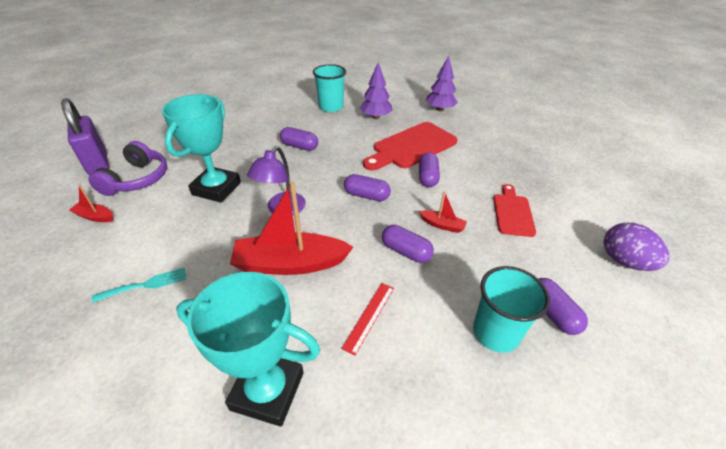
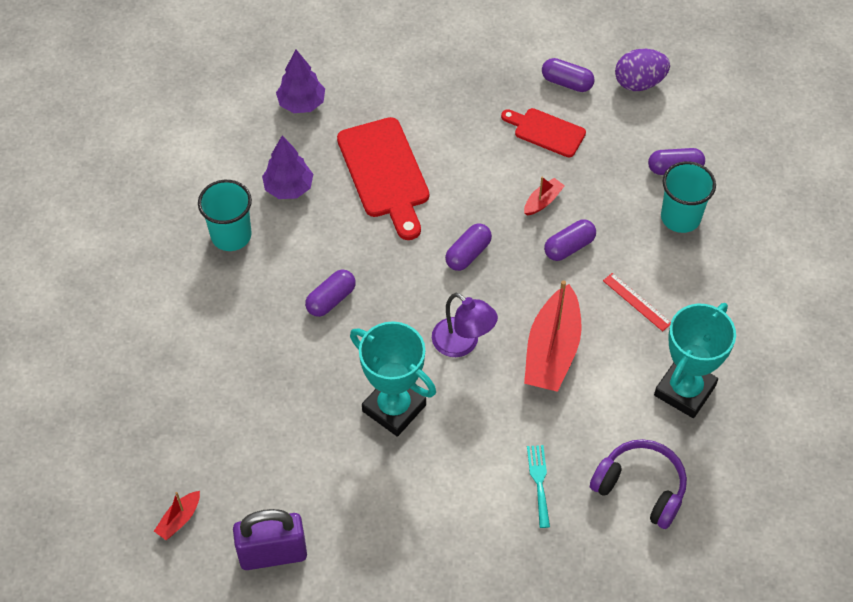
camera: 70 degrees left, 15 degrees up
(95, 217) = (403, 542): red boat -> red boat (179, 519)
(137, 179) = (336, 500): purple headphones -> purple headphones (640, 488)
(427, 177) = (456, 182): purple capsule -> purple capsule (567, 82)

